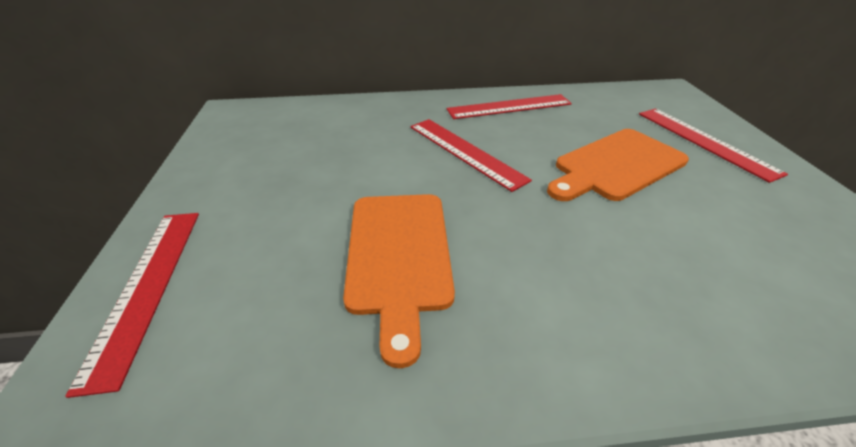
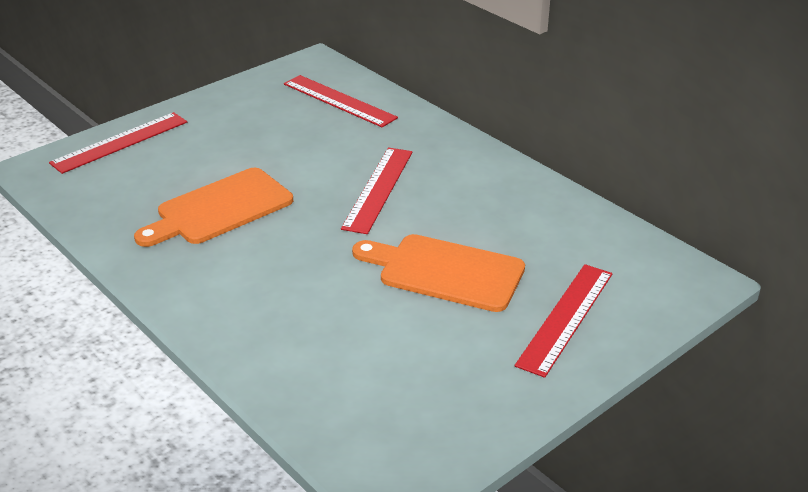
camera: 55 degrees right, 5 degrees down
(509, 107) = (497, 184): red ruler -> red ruler (339, 101)

